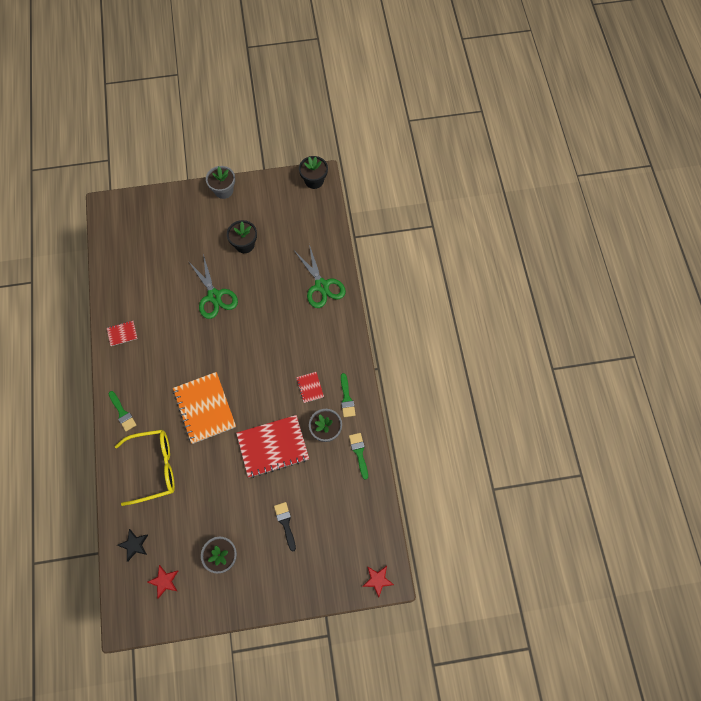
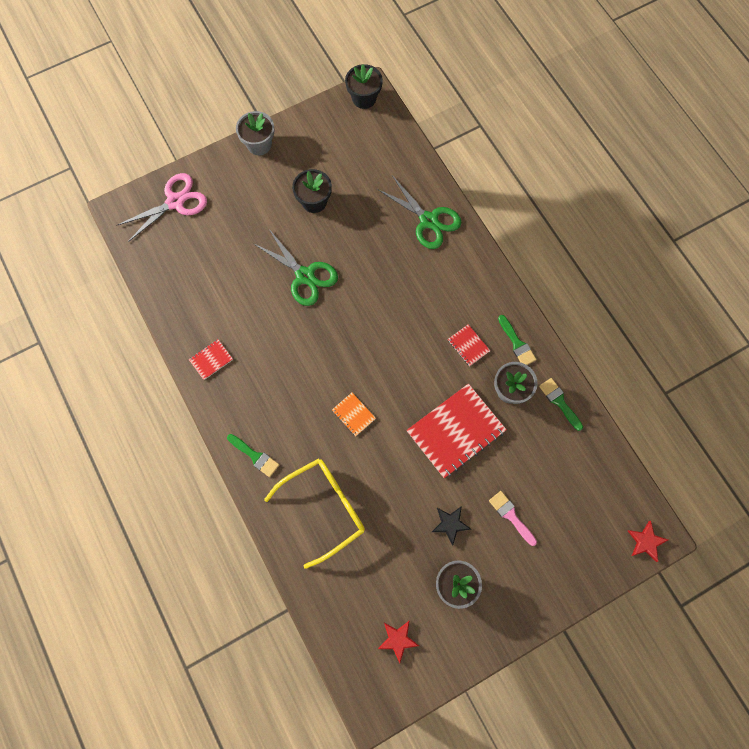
camera: 20 degrees left, 5 degrees up
(134, 545) = (341, 610): black star -> black star (450, 524)
(147, 213) = (175, 202): none -> pink scissors
(204, 408) = (353, 414): orange notebook -> orange notebook, size x0.46
(285, 523) = (511, 516): black brush -> pink brush

